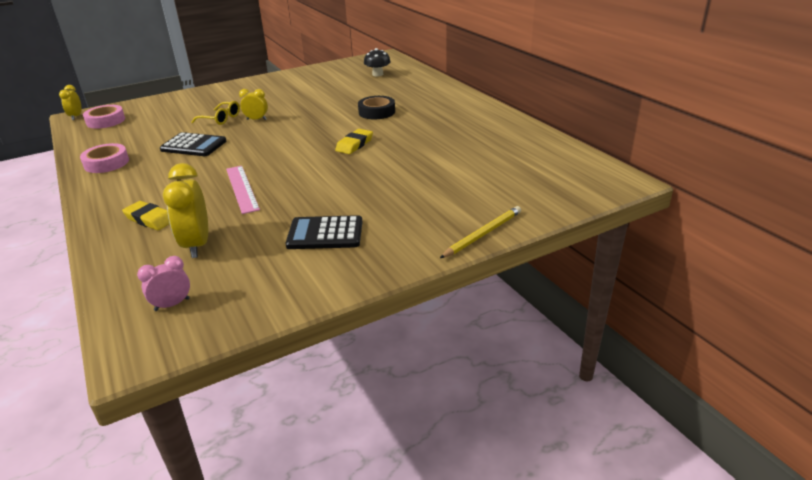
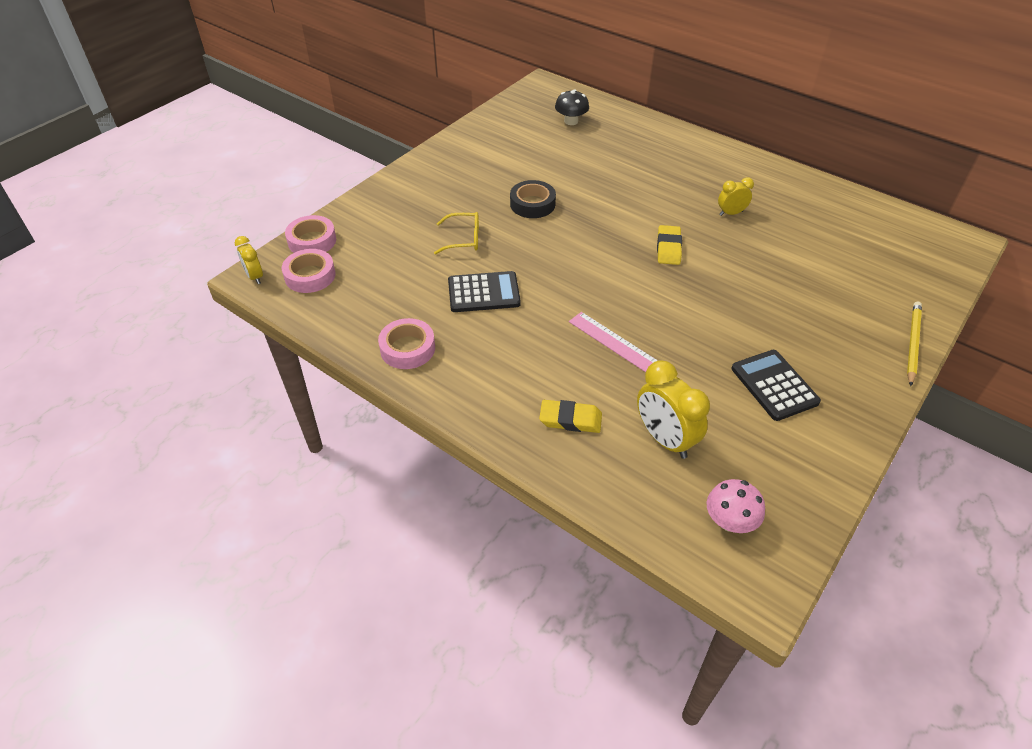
camera: 25 degrees left, 15 degrees up
(131, 106) = (312, 241): none -> pink tape
(172, 304) = (730, 521): pink clock -> pink mushroom
(256, 119) = (510, 231): yellow clock -> yellow clock (731, 213)
(325, 234) = (774, 385): black calculator -> black calculator turned 90 degrees clockwise
(377, 112) = (638, 189): black tape -> black tape (532, 204)

